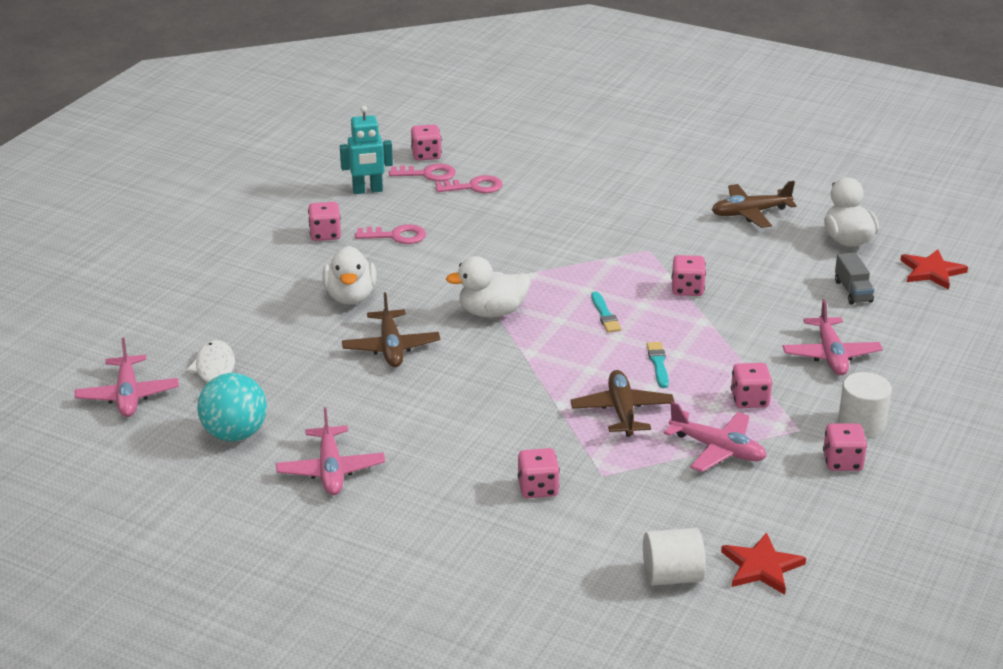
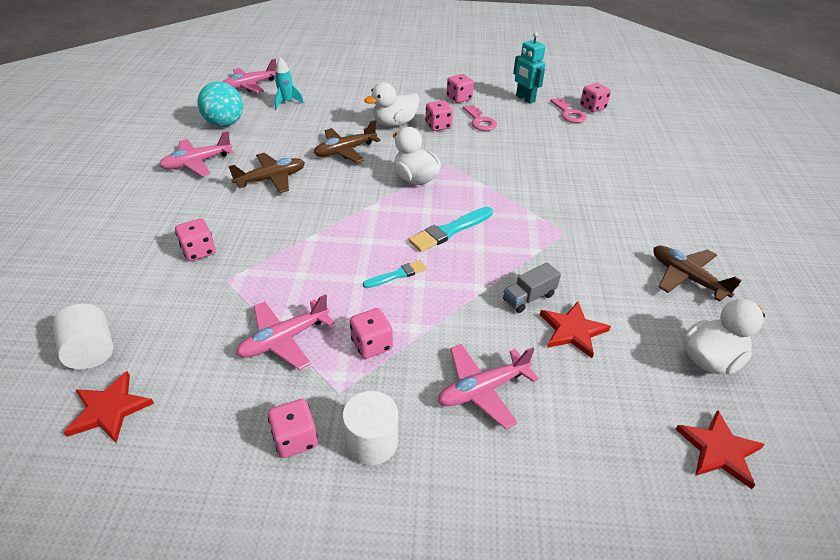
camera: 65 degrees right, 10 degrees up
(215, 371) = (286, 102): white fish -> turquoise rocket
(474, 187) = (572, 134): pink key -> none
(605, 315) = (450, 230): turquoise brush -> turquoise brush, size x1.63
(622, 411) = (317, 270): brown plane -> brown plane (271, 179)
(687, 289) = (523, 266): pink dice -> pink dice (438, 126)
(717, 449) = (284, 339): pink plane -> pink plane turned 45 degrees clockwise
(785, 291) = (572, 331): none -> red star
(853, 291) = (615, 384): grey truck -> grey truck (529, 297)

